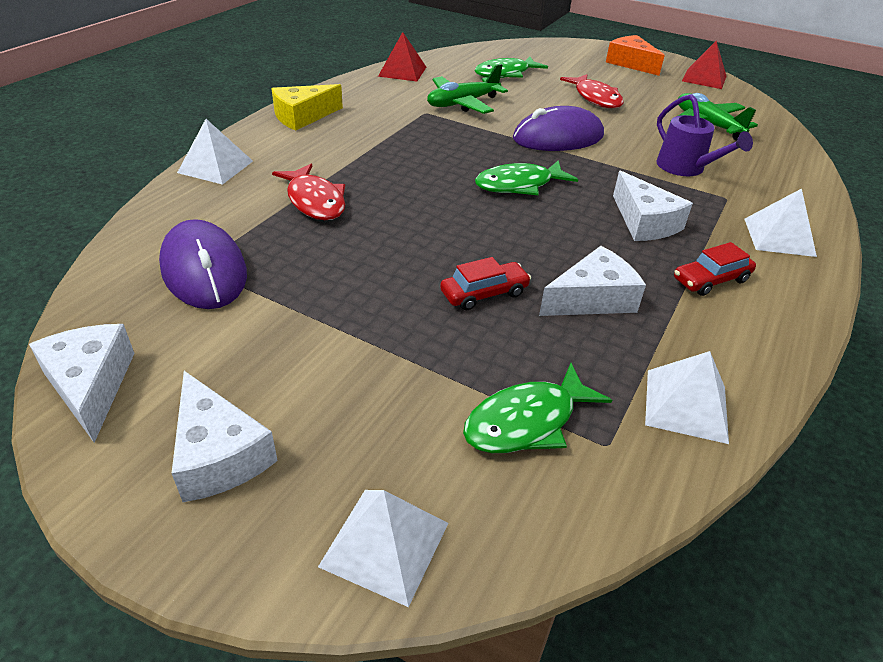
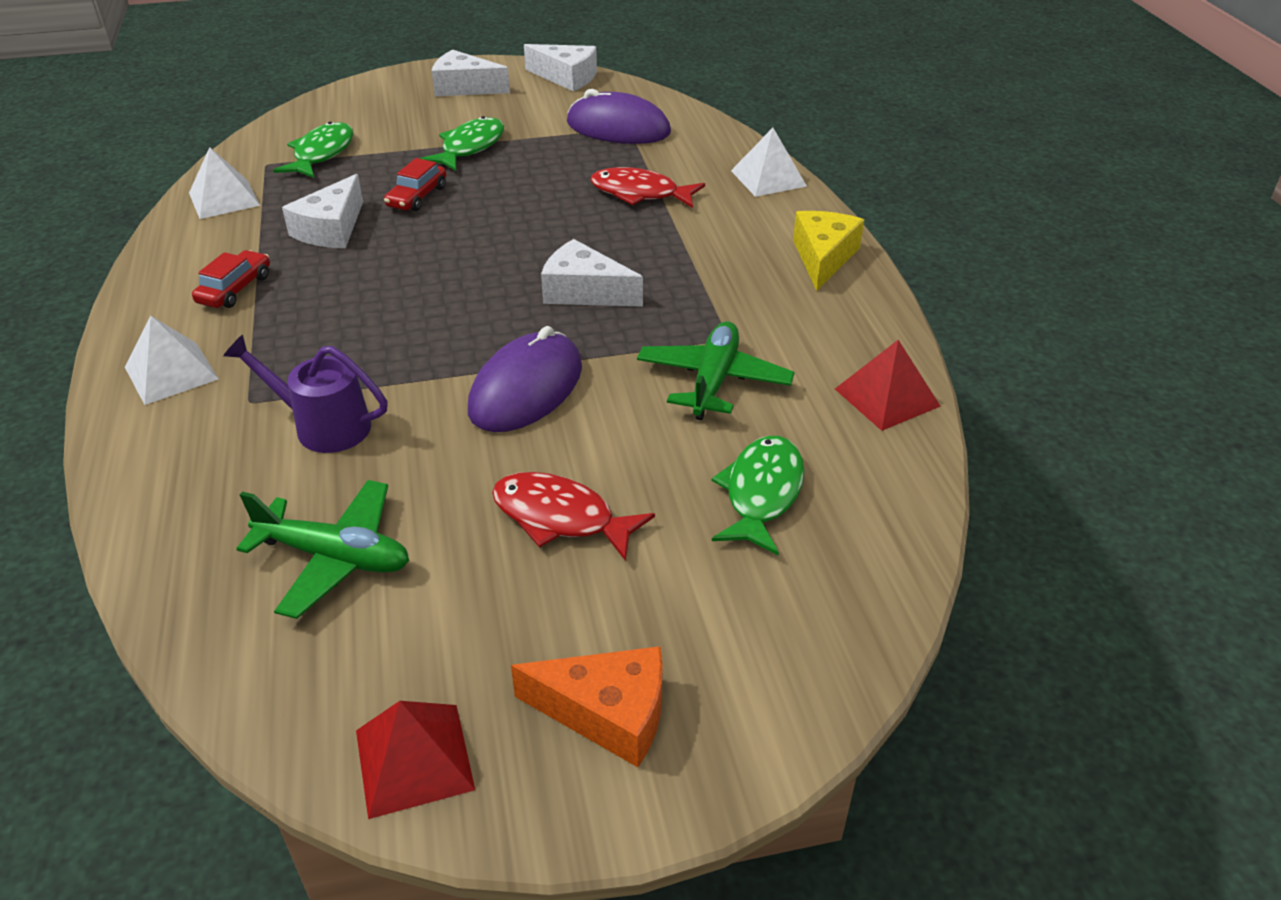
camera: 140 degrees right, 0 degrees up
(385, 544) = (351, 98): white pyramid -> none
(519, 185) = (494, 296): green fish -> green fish (470, 147)
(644, 222) = (330, 318): white cheese -> white cheese (584, 291)

